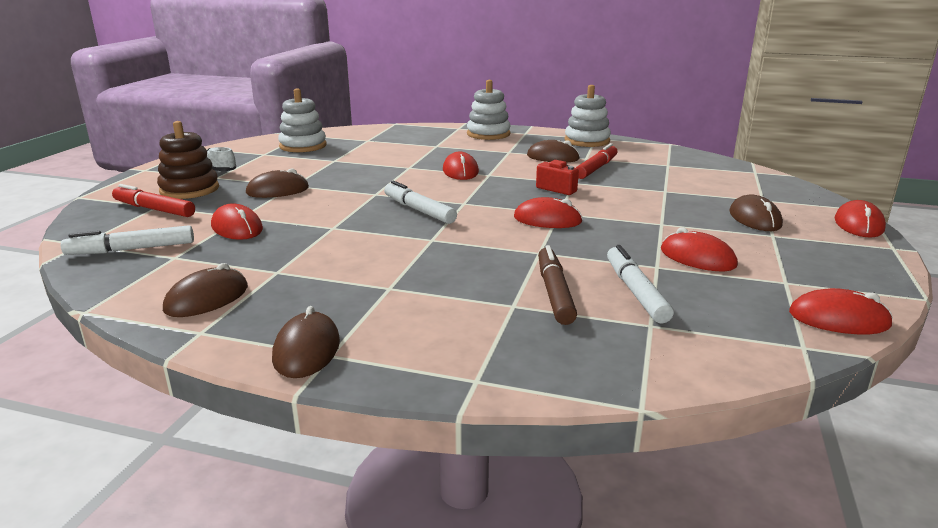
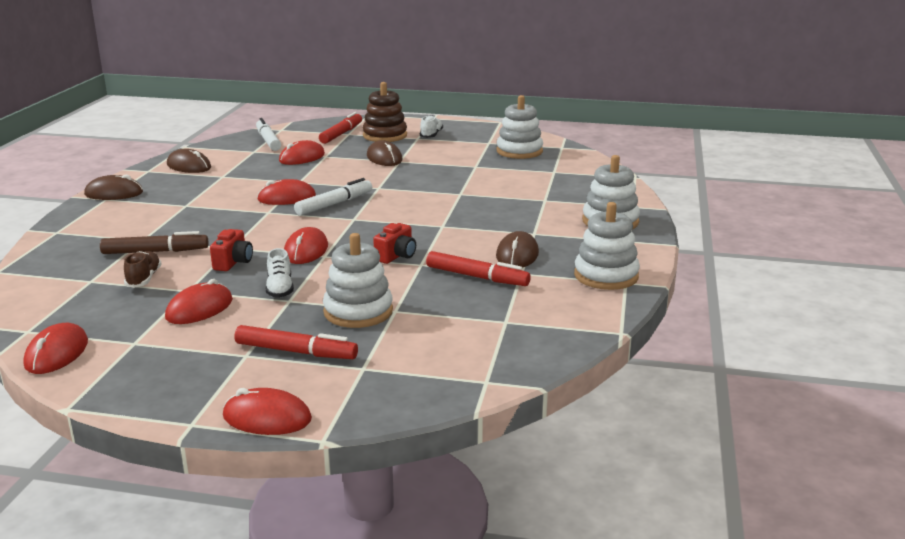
camera: 85 degrees right, 0 degrees up
(460, 171) = (451, 214): red mouse -> red mouse (286, 198)
(581, 249) = (233, 262): none -> red camera
(635, 291) = (144, 279): white marker -> brown shoe
(639, 227) = (280, 288): none -> white shoe
(673, 201) = (358, 311): none -> white stacking toy
(754, 218) = (296, 352): brown mouse -> red marker

